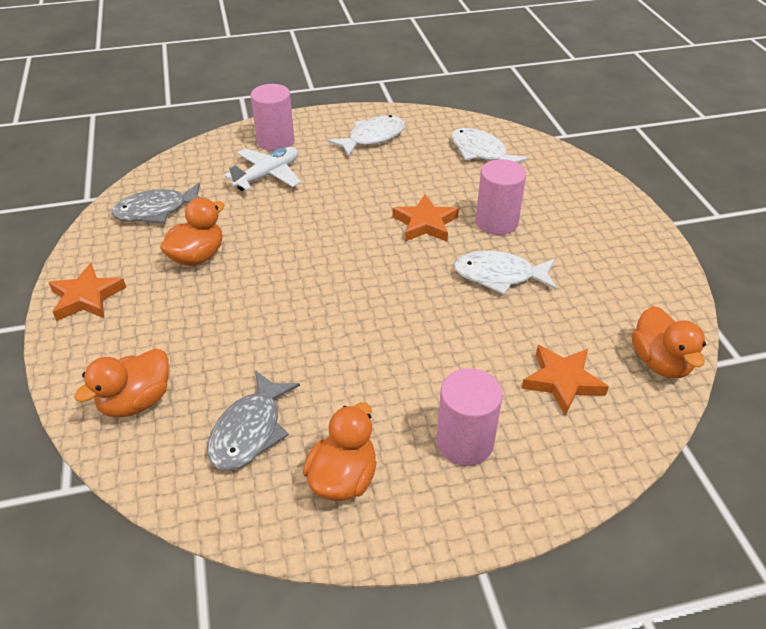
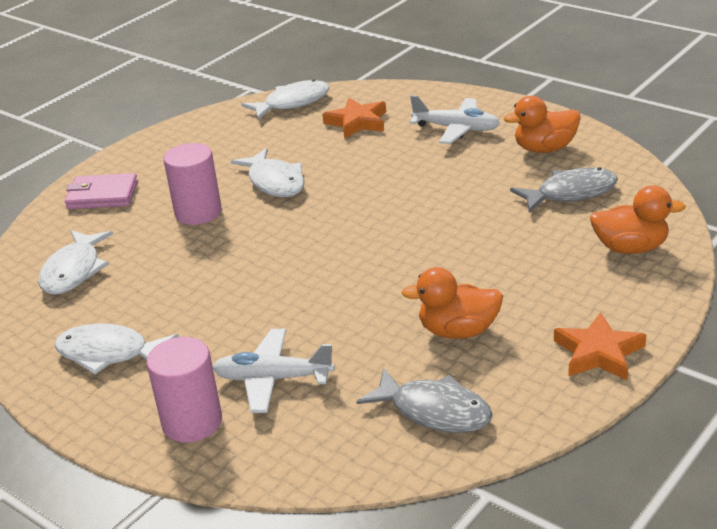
camera: 125 degrees left, 10 degrees down
(425, 223) = (243, 243): orange star -> none
(464, 442) = (456, 129): pink cylinder -> white plane
(579, 193) = (102, 195): none -> pink wallet
(660, 362) = (292, 103): orange duck -> white fish

